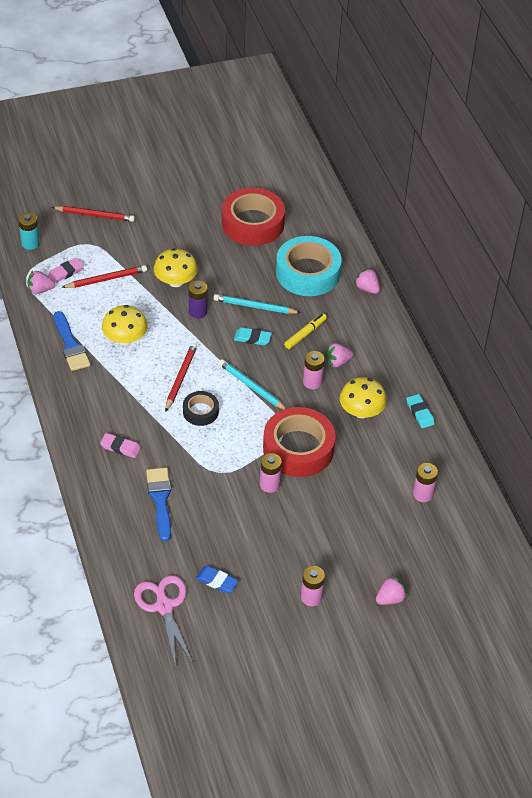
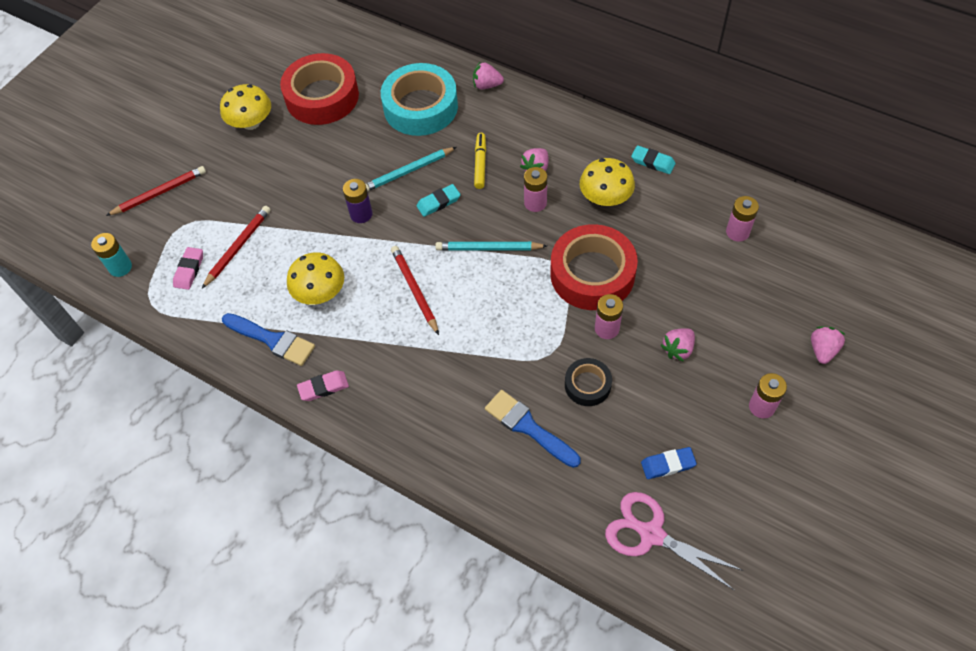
camera: 35 degrees left, 10 degrees up
(40, 290) = (181, 307): pink strawberry -> pink strawberry (678, 349)
(120, 447) = (433, 405): pink eraser -> pink eraser (323, 387)
(175, 281) = (308, 200): yellow mushroom -> yellow mushroom (251, 122)
(200, 411) = (469, 308): black tape -> black tape (587, 385)

